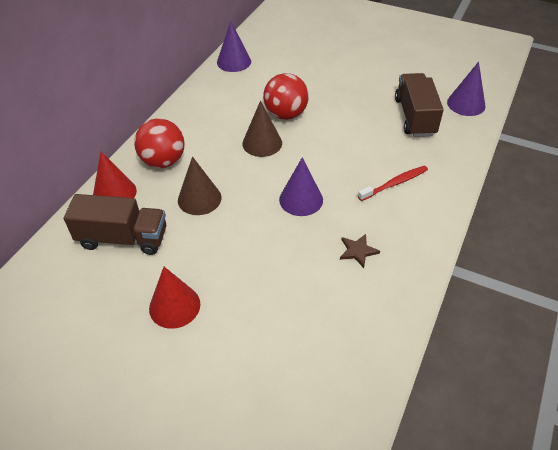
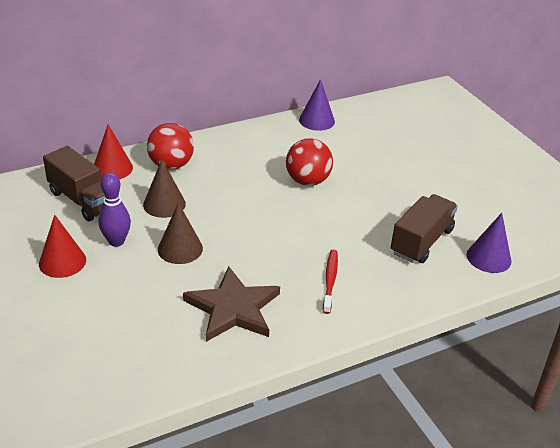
camera: 35 degrees right, 10 degrees down
(199, 256) = (116, 241): none -> purple bowling pin
(262, 143) = (260, 191): brown cone -> brown cone (180, 249)
(301, 199) = (237, 247): purple cone -> none
(357, 251) = (233, 308): brown star -> brown star, size x2.34
(394, 183) = (330, 280): red toothbrush -> red toothbrush turned 90 degrees counterclockwise

